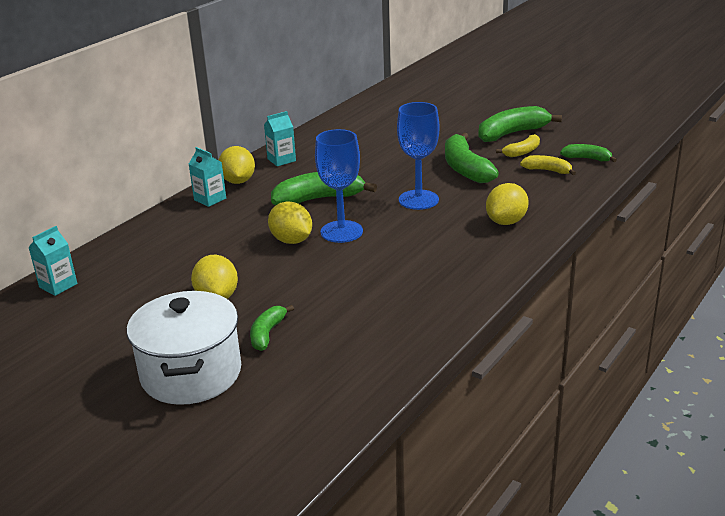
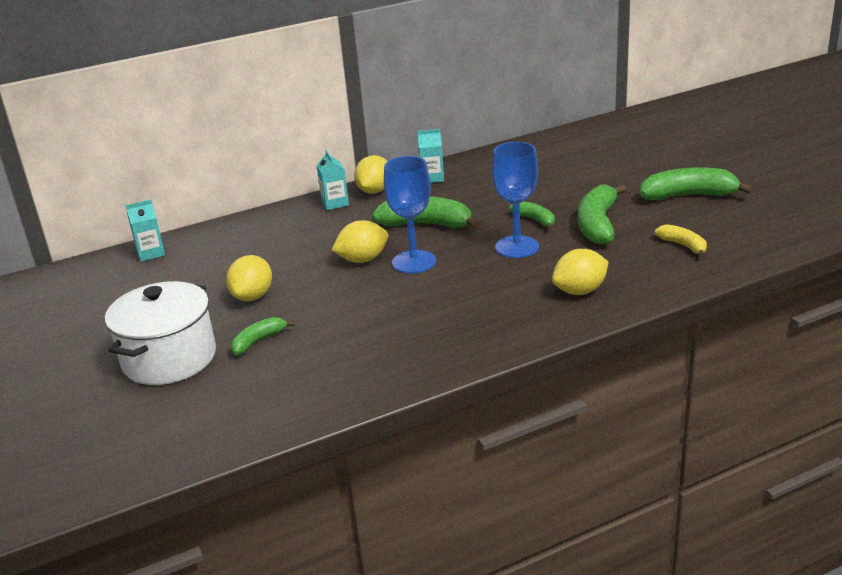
camera: 30 degrees right, 0 degrees up
(291, 240) = (363, 260): yellow lemon -> yellow lemon turned 75 degrees clockwise
(522, 152) = (677, 219): yellow banana -> none
(587, 158) = (743, 242): green banana -> green banana (535, 220)

